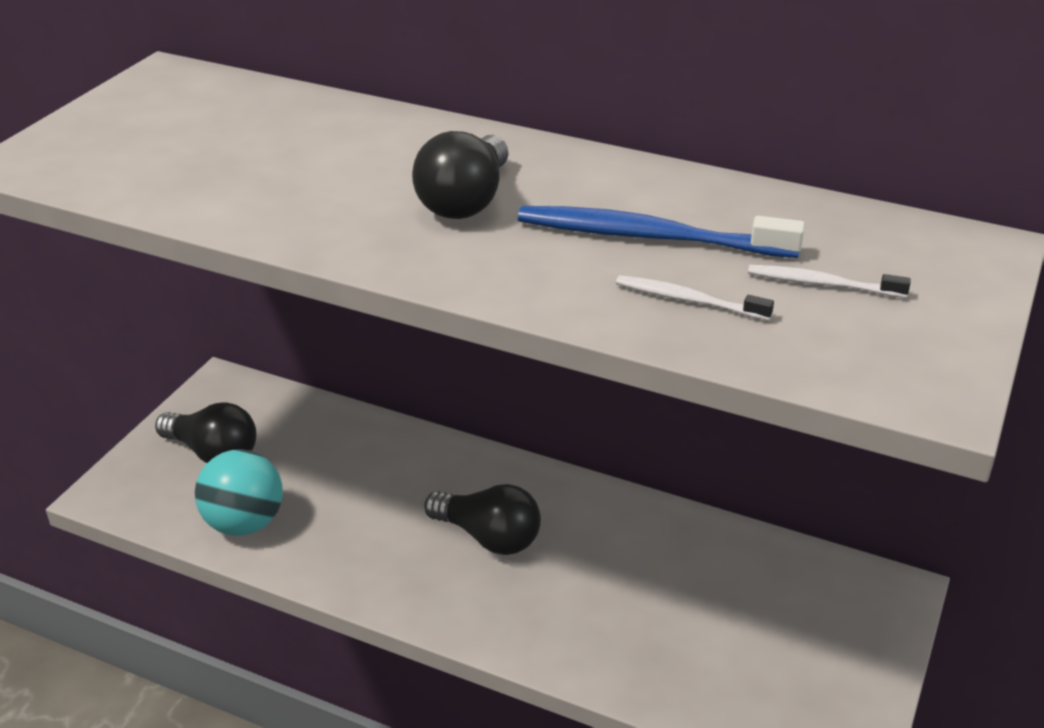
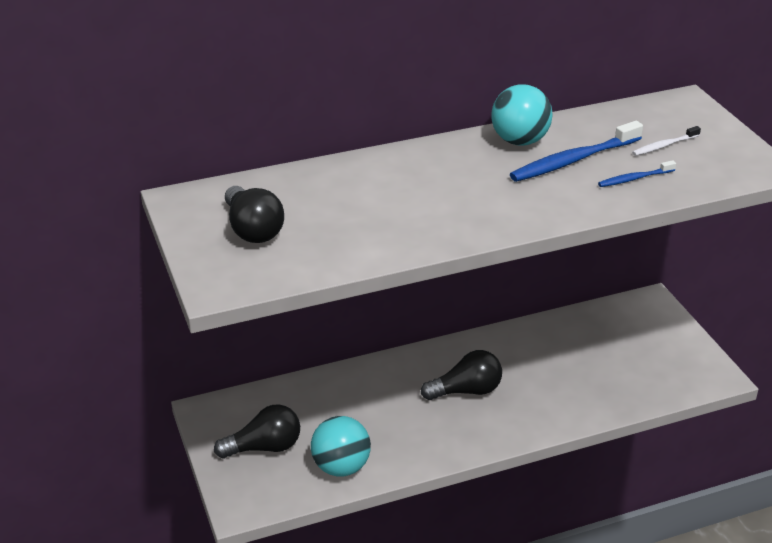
camera: 45 degrees left, 0 degrees up
(466, 201) = (473, 185): black light bulb -> black light bulb (253, 230)
(626, 183) = (519, 141): none -> turquoise ball
(689, 300) = (635, 178): white toothbrush -> blue toothbrush

